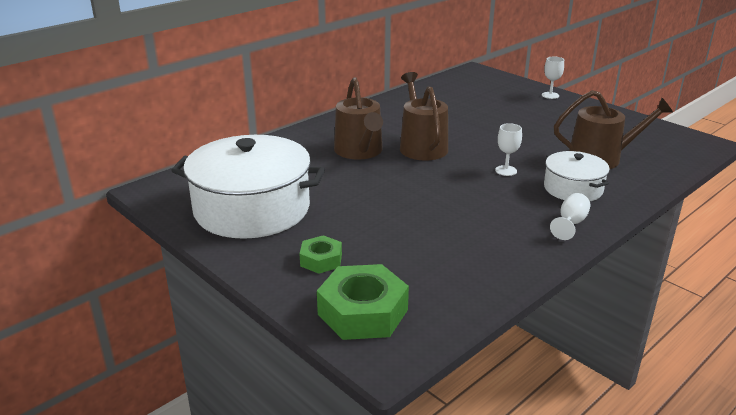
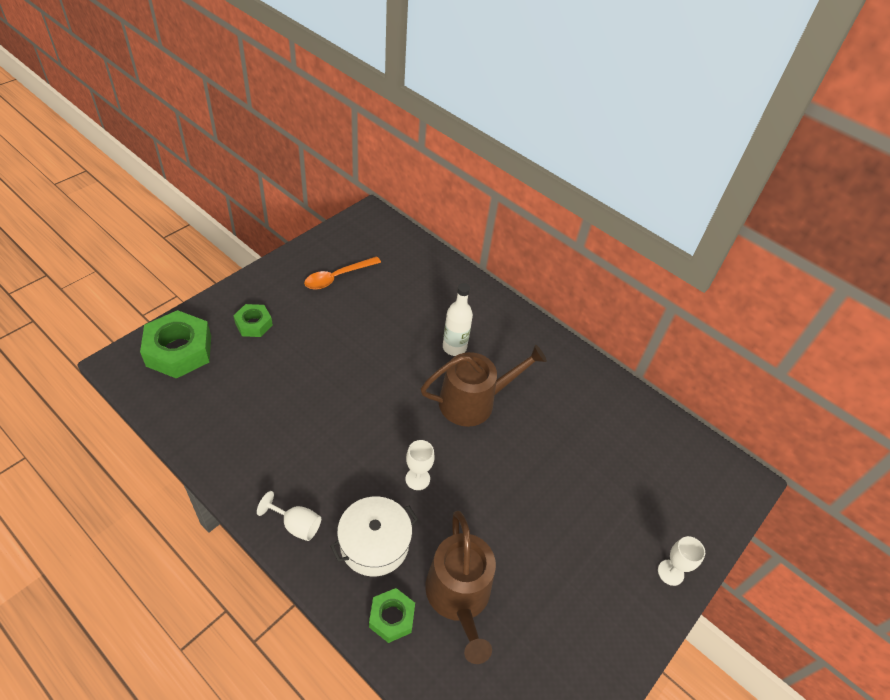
camera: 80 degrees right, 20 degrees up
(252, 209) = (337, 277): white pot -> orange spoon
(360, 151) = (454, 347): brown watering can -> white bottle
(630, 182) = (391, 617): none -> green nut

